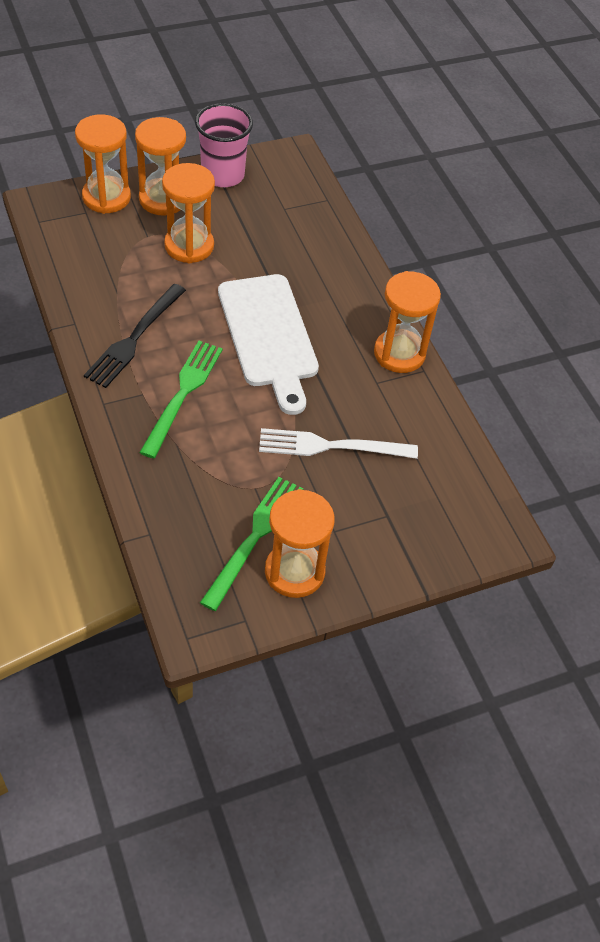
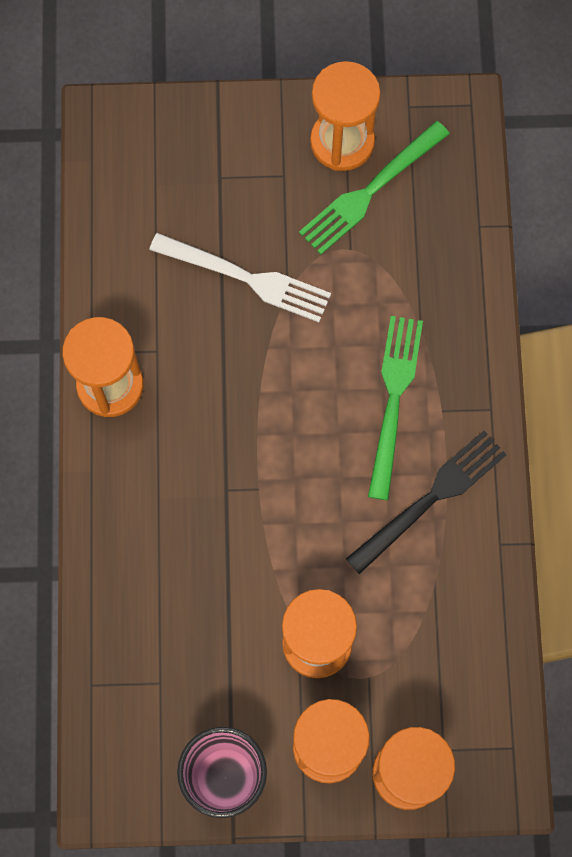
camera: 155 degrees left, 20 degrees up
(183, 393) = (393, 398): green fork -> green fork turned 150 degrees clockwise
(268, 336) = (262, 457): white cutting board -> none

